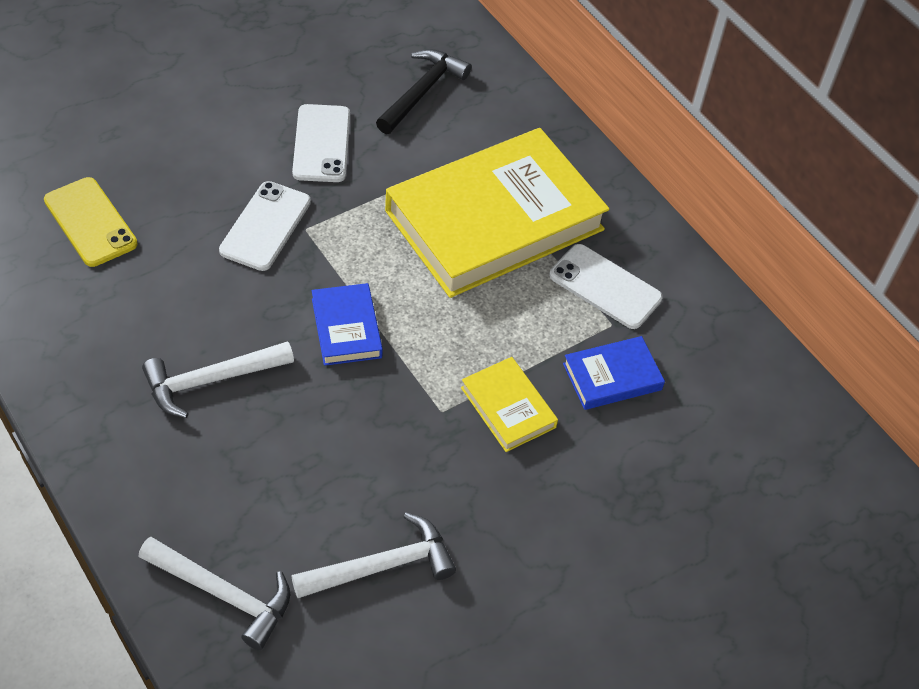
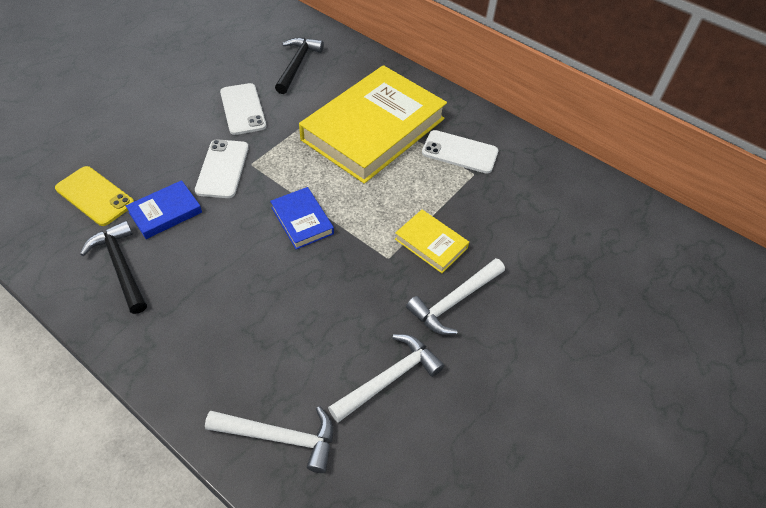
camera: 15 degrees left, 0 degrees up
(97, 326) = (121, 266): none -> black hammer
(211, 380) = (218, 281): white hammer -> white hammer (454, 301)
(612, 377) = (488, 206): blue book -> blue book (165, 212)

